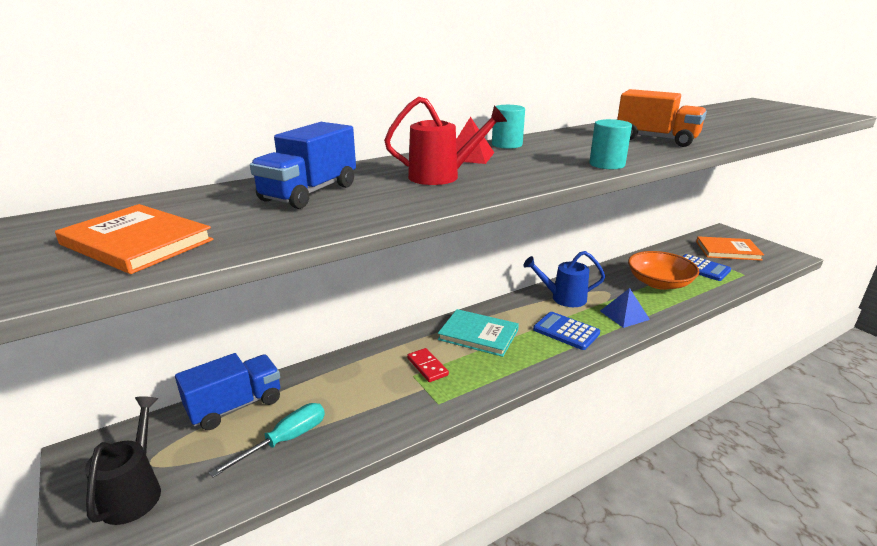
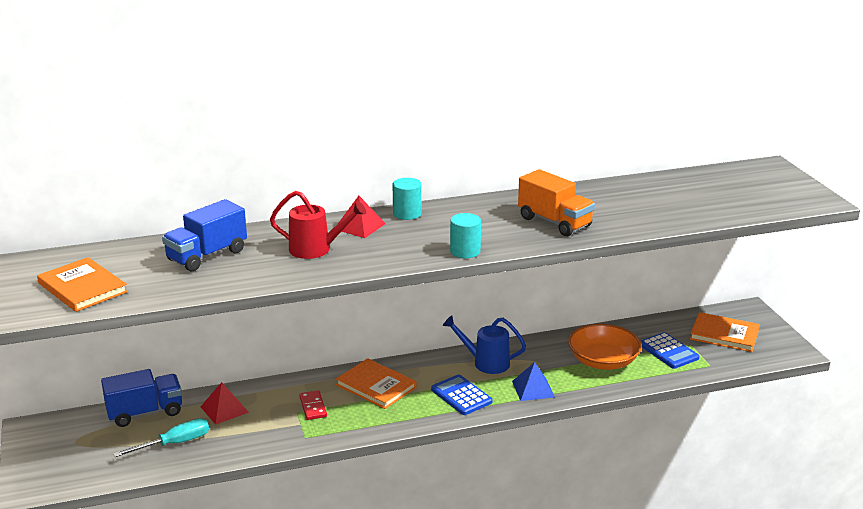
camera: 15 degrees right, 0 degrees up
(135, 492) = (62, 458): black watering can -> none
(330, 386) = (224, 409): none -> red pyramid
(478, 335) = (376, 386): turquoise book -> orange book

